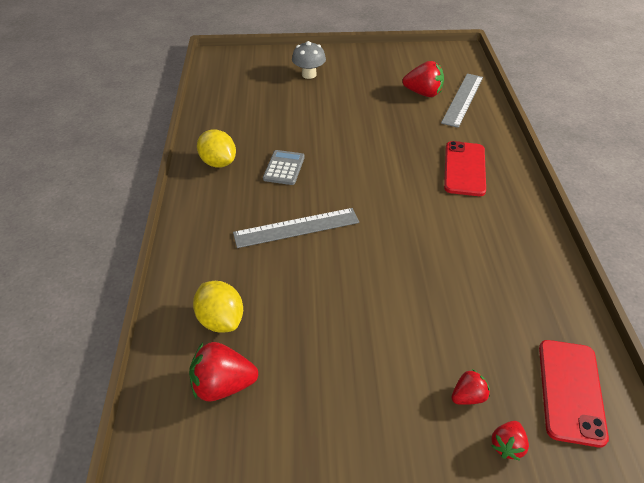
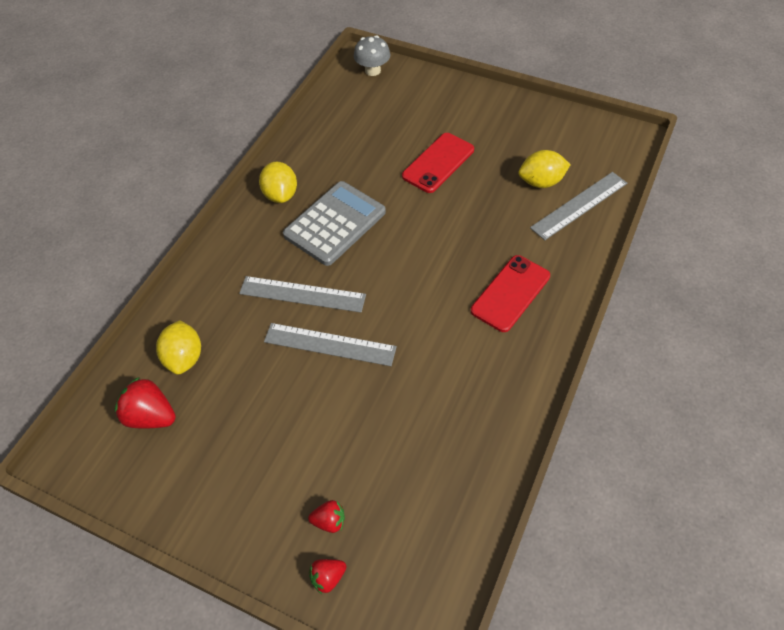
camera: 30 degrees right, 10 degrees up
(284, 168) = (335, 224): grey calculator -> grey calculator, size x1.85
(309, 74) = (437, 115): grey mushroom -> grey mushroom (372, 70)
(351, 256) = (330, 344): none -> grey ruler
(423, 93) = (541, 182): red strawberry -> yellow lemon
(570, 391) = (420, 562): red phone -> red phone (438, 163)

